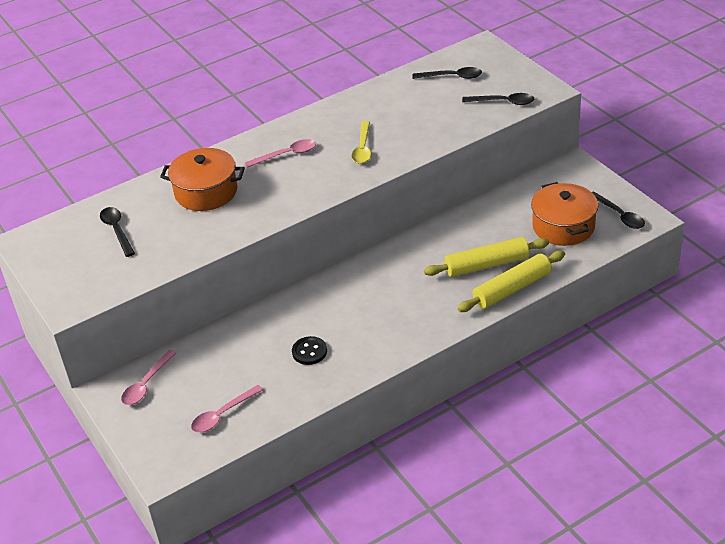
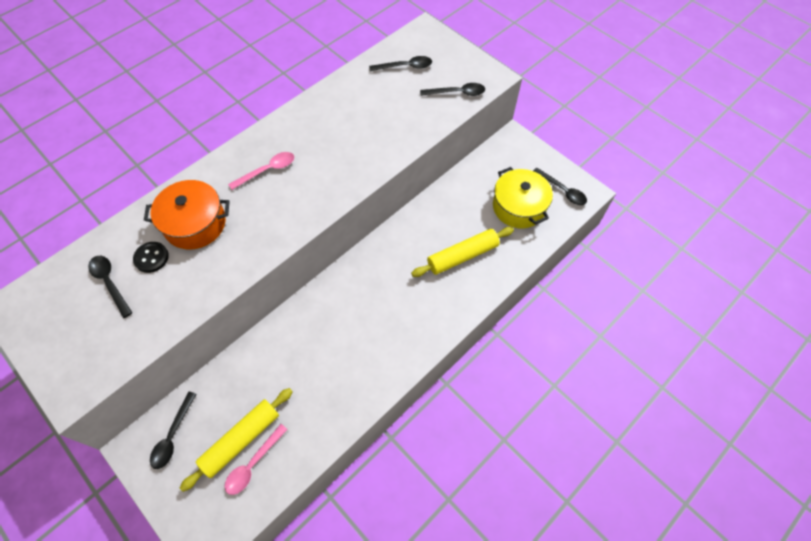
camera: 15 degrees left, 20 degrees up
(146, 384) = (173, 436): pink spoon -> black spoon
(309, 352) = (323, 375): black button -> black button (151, 258)
(363, 148) = (339, 157): yellow spoon -> none
(512, 289) = (489, 281): yellow rolling pin -> yellow rolling pin (241, 440)
(563, 226) = (518, 207): orange pot -> yellow pot

